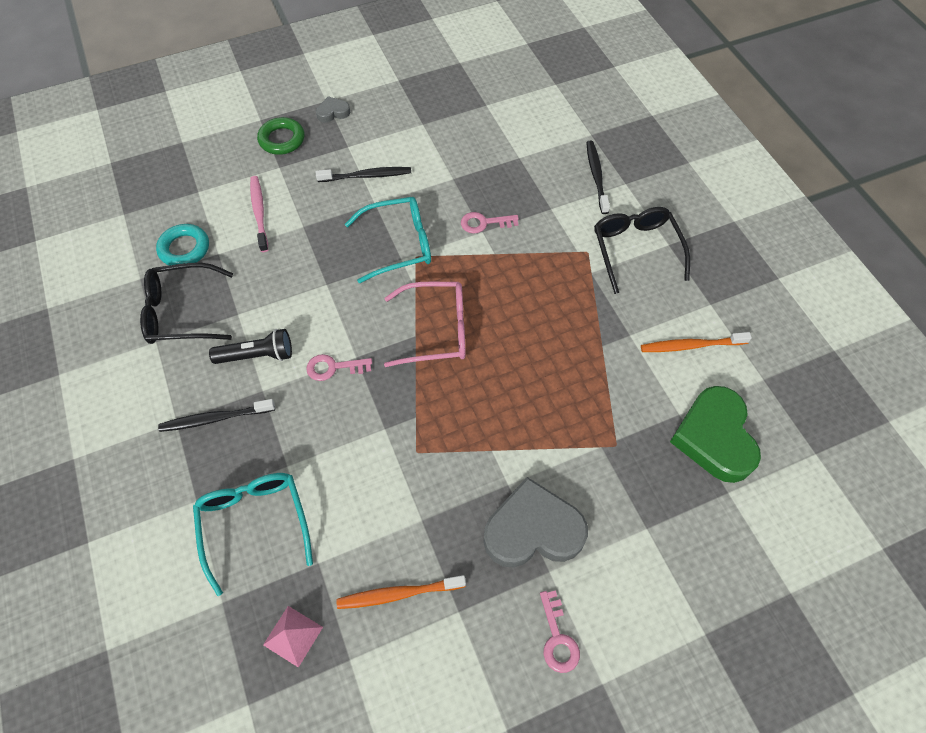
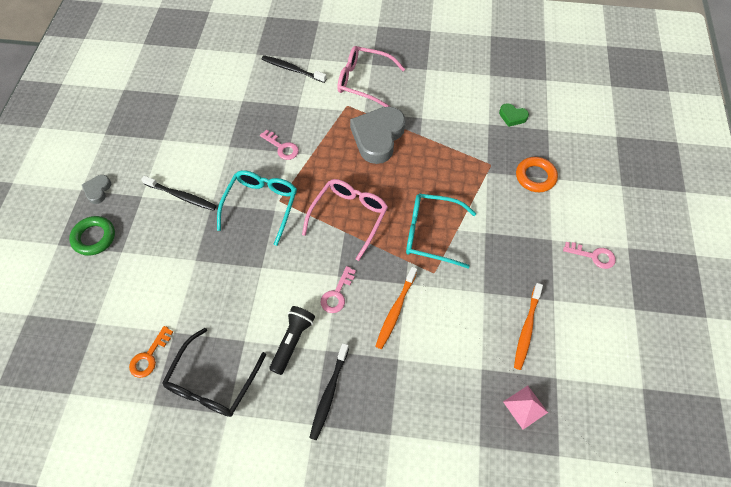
camera: 60 degrees left, 0 degrees up
(184, 249) = (149, 356): turquoise ring -> orange key
(255, 524) = (432, 399): turquoise glasses -> turquoise glasses (432, 234)
(259, 212) = (156, 285): pink toothbrush -> none
(367, 176) = (182, 196): black toothbrush -> black toothbrush turned 90 degrees clockwise
(484, 223) = (282, 147): pink key -> pink key turned 75 degrees counterclockwise
(533, 530) = (522, 234): grey heart -> grey heart (378, 137)
(635, 509) = (535, 177): none -> orange ring
(636, 250) = (364, 81): black glasses -> pink glasses
(690, 346) = (448, 94): orange toothbrush -> orange toothbrush (395, 311)
(714, 437) = (512, 117): green heart -> green heart, size x0.46

